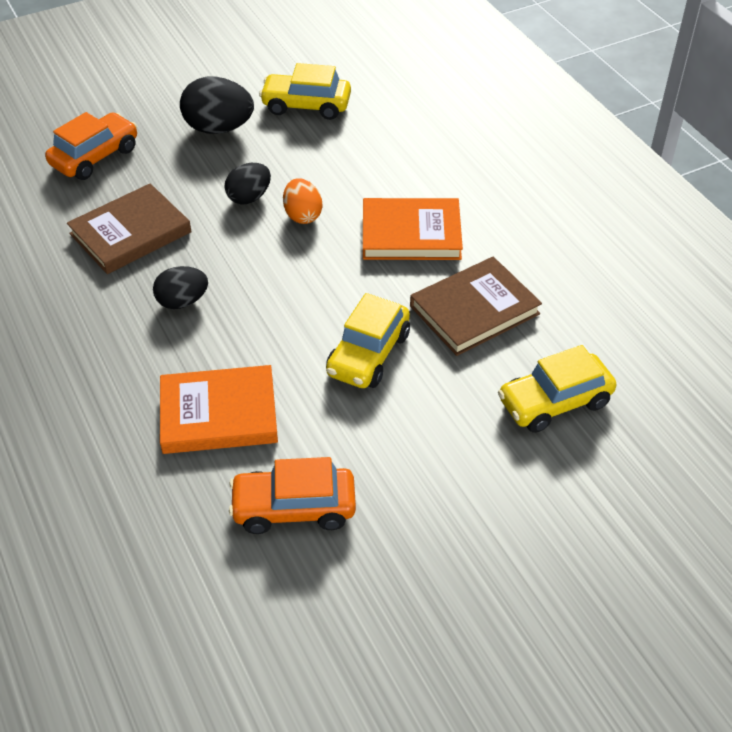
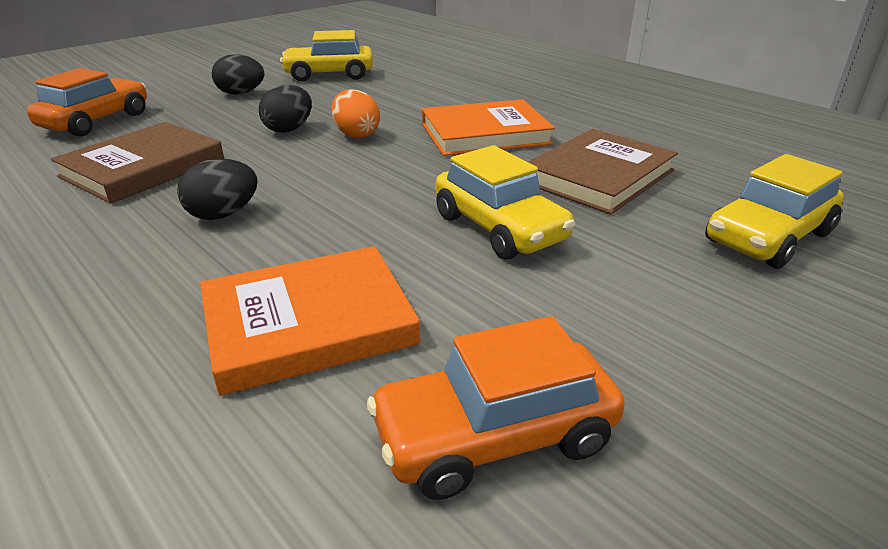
camera: 15 degrees left, 15 degrees down
(219, 128) = (241, 93): black egg -> black egg, size x0.64
(368, 354) = (499, 228): yellow car -> yellow car turned 45 degrees counterclockwise

